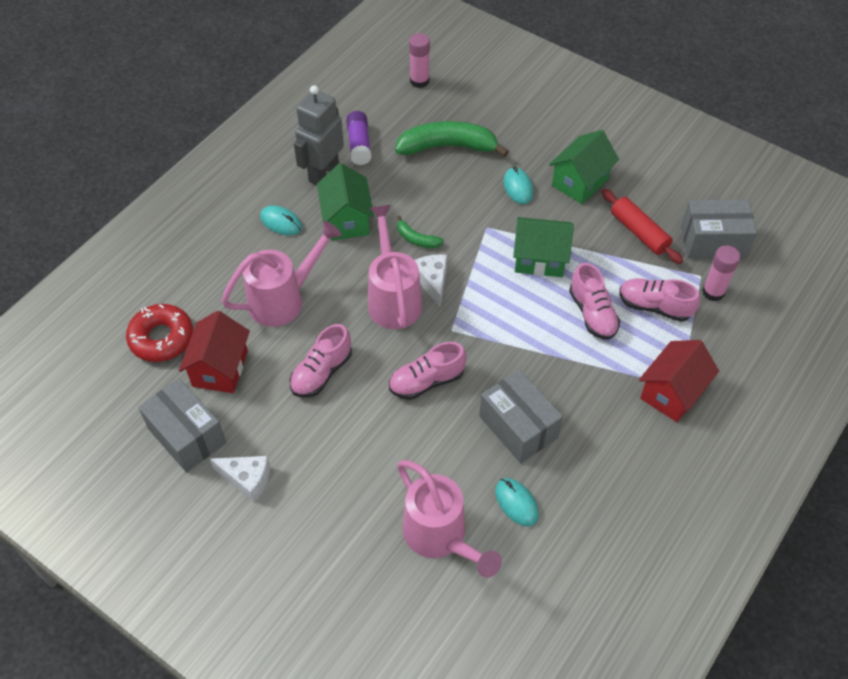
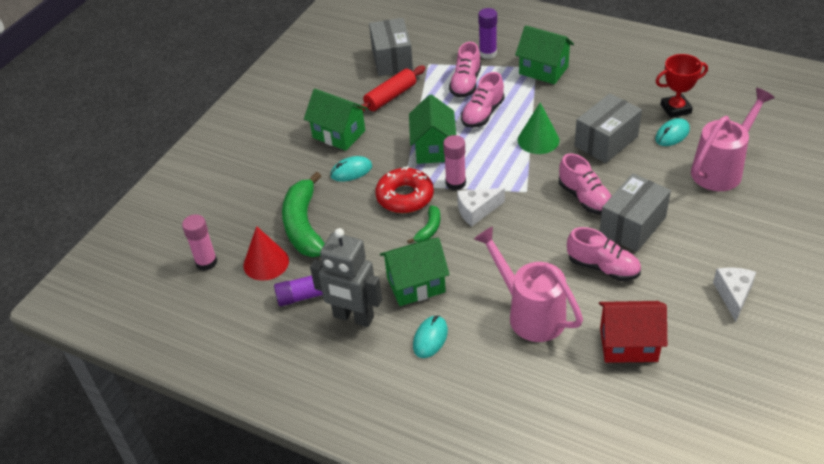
camera: 95 degrees left, 10 degrees down
(161, 338) = (611, 404): red donut -> red donut (405, 197)
(187, 435) = (712, 351): grey box -> grey box (632, 225)
(393, 299) = (504, 233): pink watering can -> none
(407, 119) = (266, 263): none -> red cone
(534, 358) = (538, 140): none -> green cone
(567, 523) = (675, 109): none -> red trophy
(592, 313) = (482, 114): pink shoe -> pink shoe turned 150 degrees clockwise
(672, 393) = (543, 70): red house -> green house
(713, 292) = (443, 57): pink glue stick -> pink glue stick (455, 183)
(716, 340) = (488, 53): none -> purple glue stick

